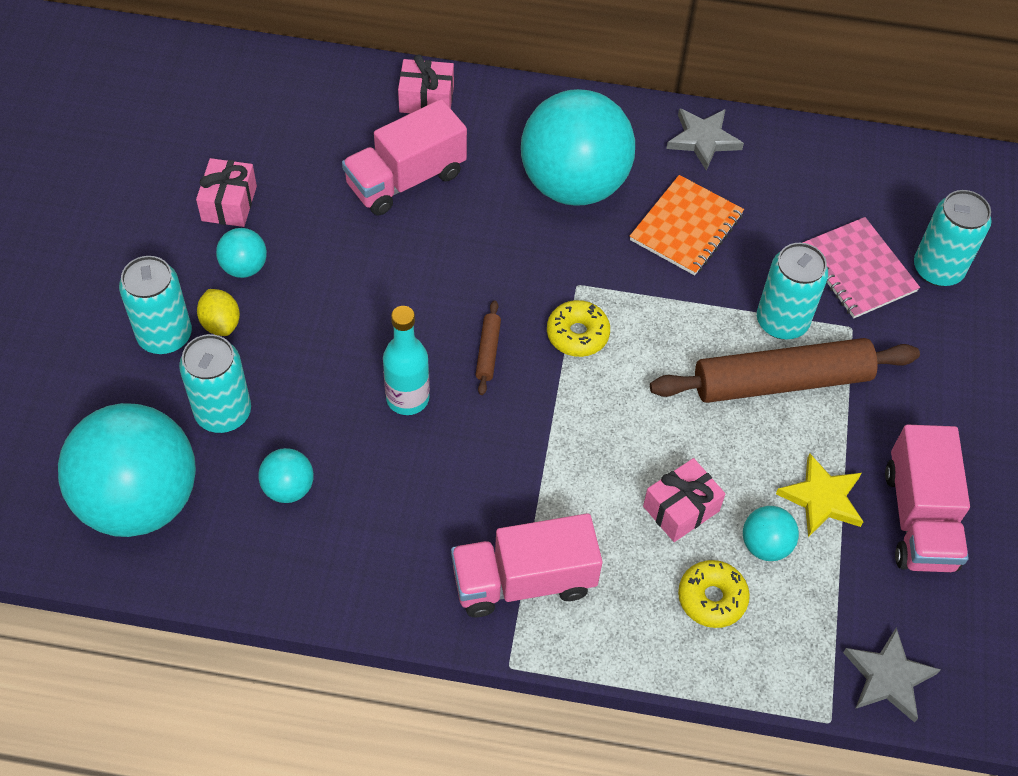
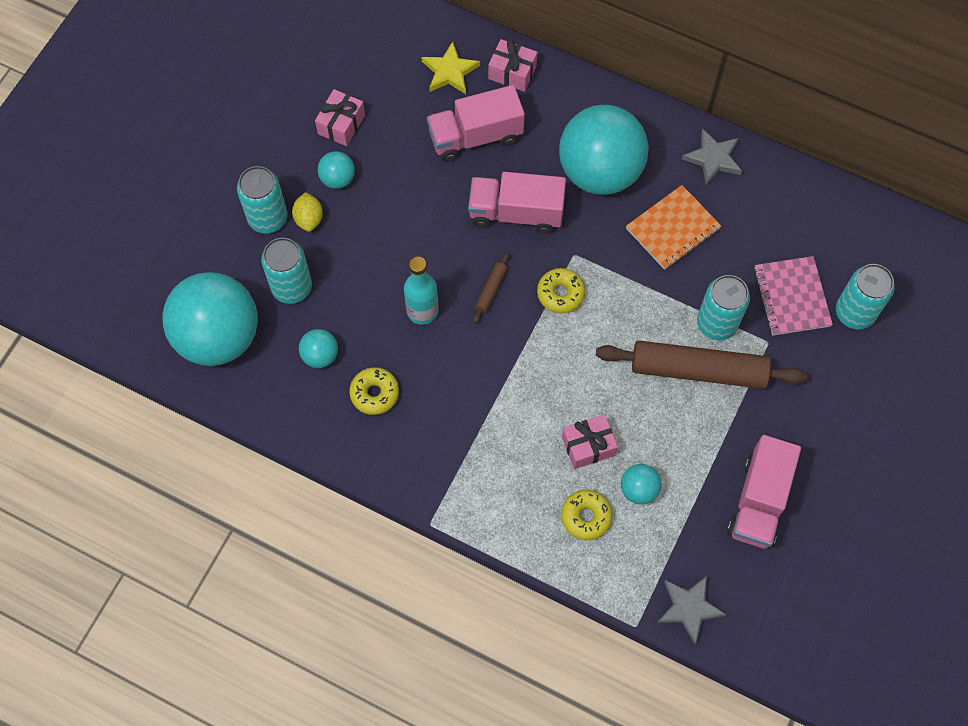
camera: 20 degrees right, 10 degrees up
(378, 517) = (374, 393): none -> yellow donut
(523, 581) = (459, 467): pink truck -> pink truck (516, 213)
(822, 498) = (693, 467): yellow star -> yellow star (450, 71)

